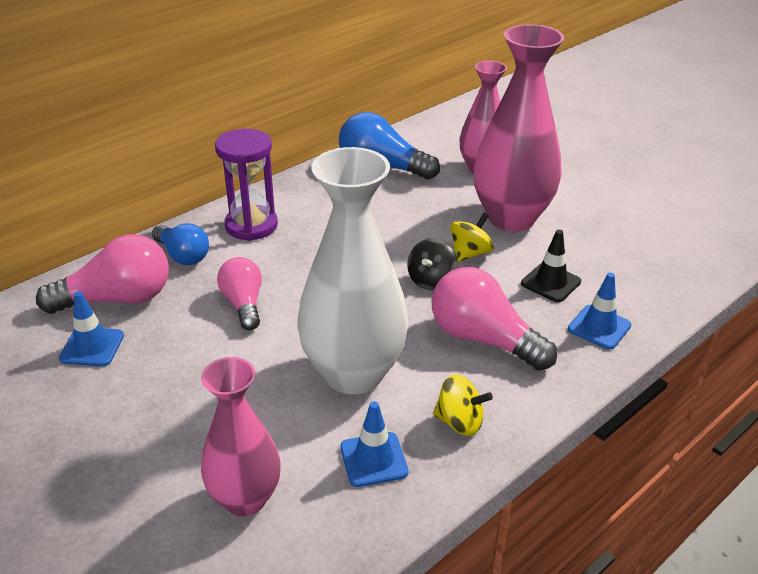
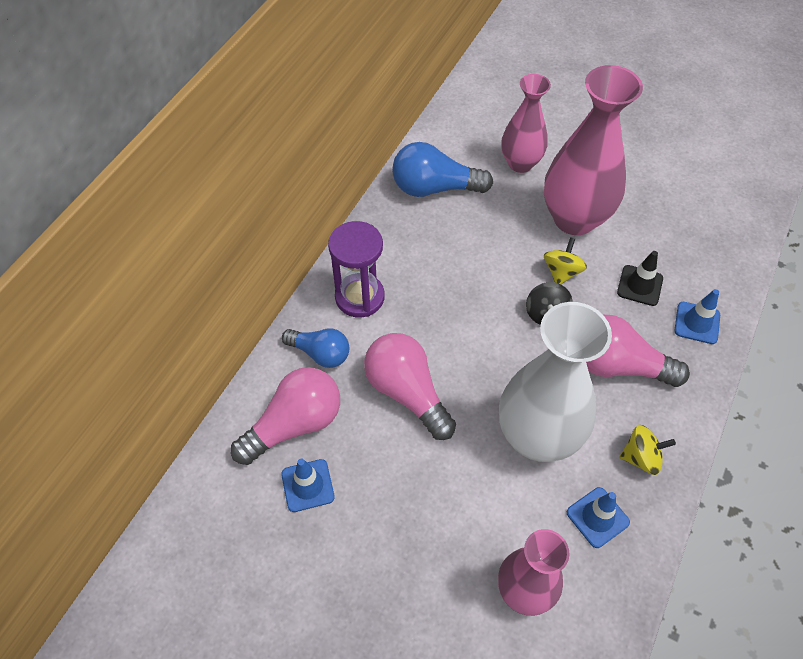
camera: 20 degrees left, 20 degrees up
(243, 304) = (407, 392): pink light bulb -> pink light bulb, size x1.56

